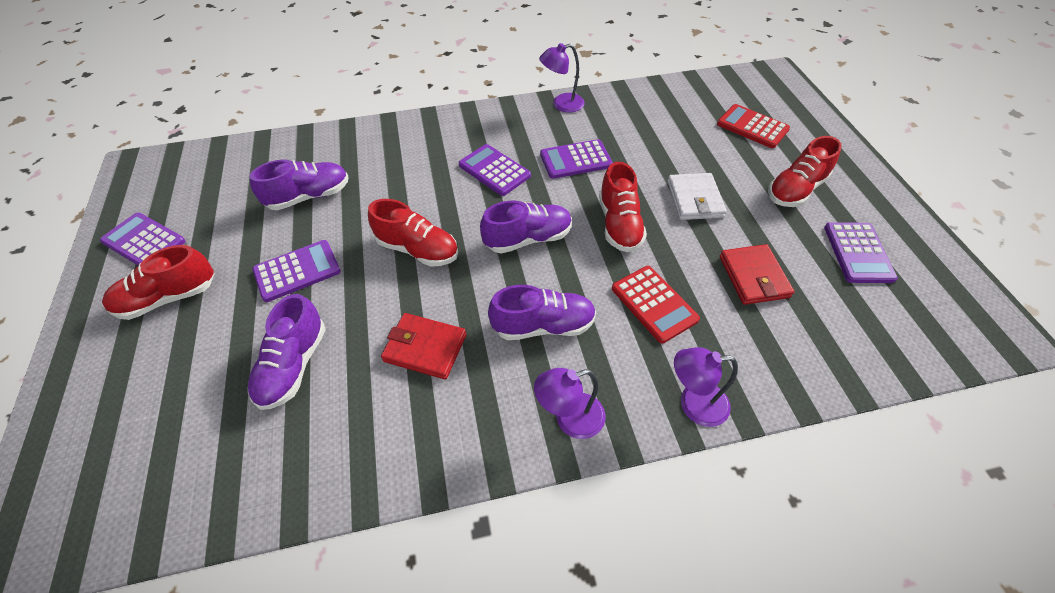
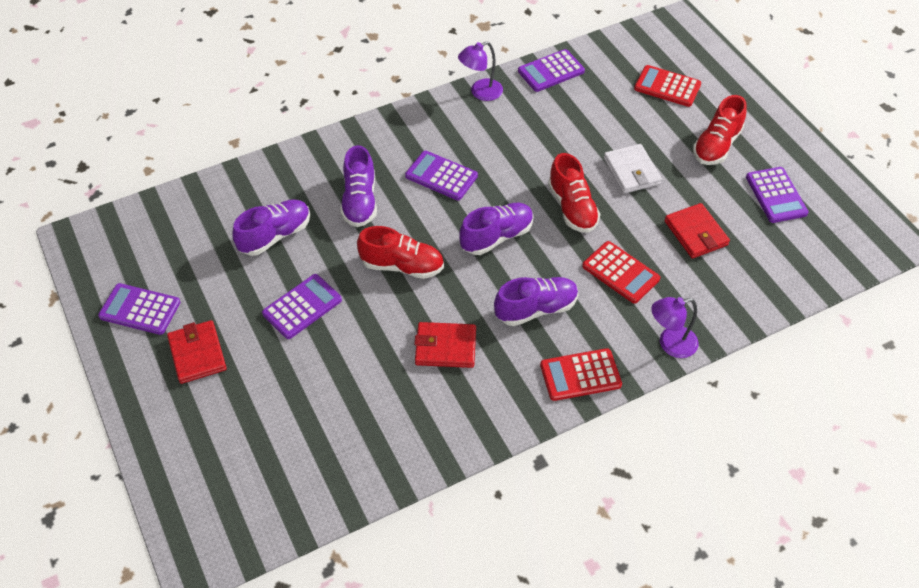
camera: 15 degrees left, 0 degrees up
(168, 298) = (197, 354): red shoe -> red wallet
(293, 365) = (342, 384): purple shoe -> purple shoe (360, 201)
(569, 419) = (580, 375): purple lamp -> red calculator
(575, 160) = (513, 151): purple calculator -> purple calculator (551, 71)

